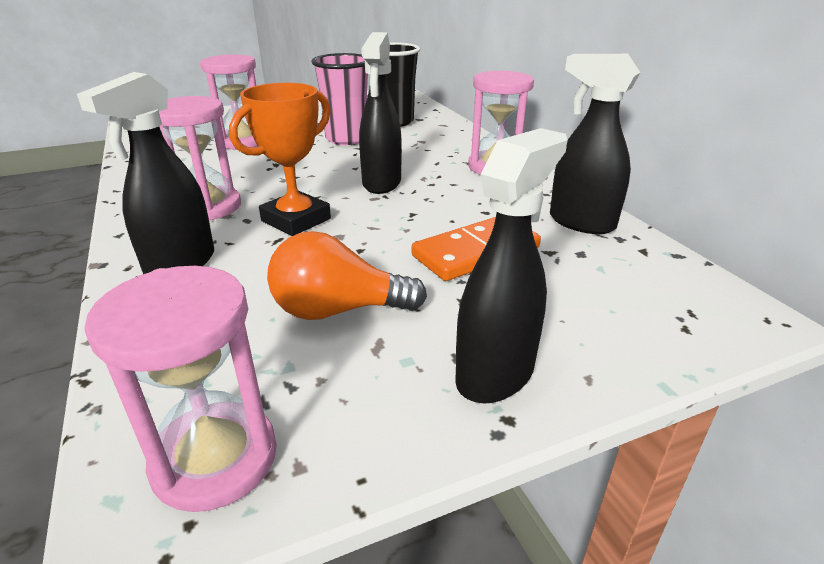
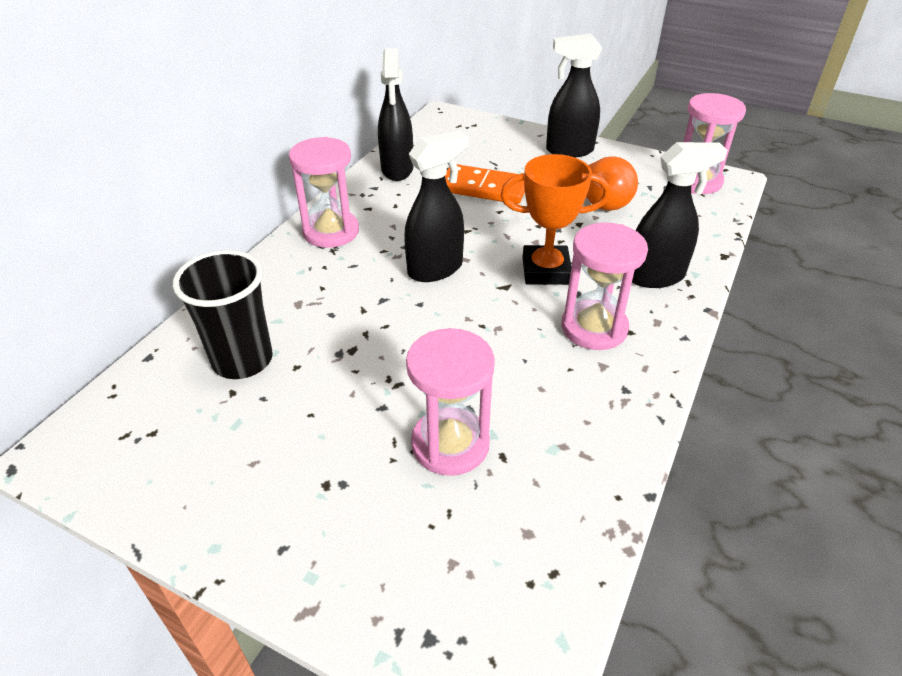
camera: 130 degrees left, 10 degrees up
(346, 139) = (348, 359): pink cup -> none

